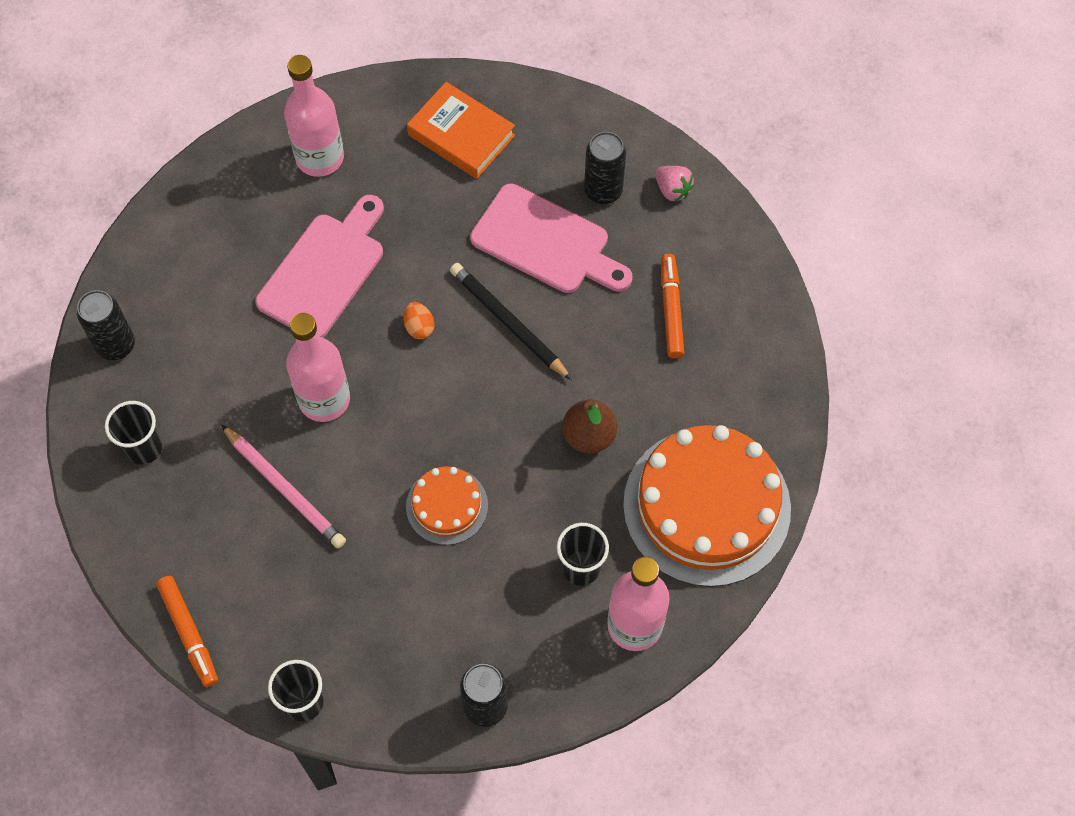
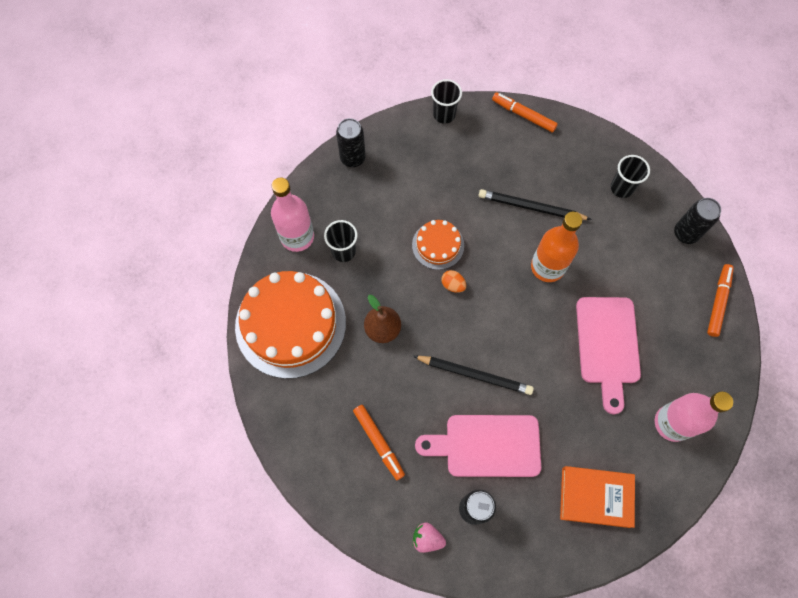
camera: 150 degrees right, 5 degrees up
(152, 248) = (718, 302): none -> orange marker
(285, 489) = (531, 207): pink pencil -> black pencil
(324, 399) = (547, 267): pink bottle -> orange bottle
(419, 327) = (525, 341): orange egg -> orange egg (453, 285)

